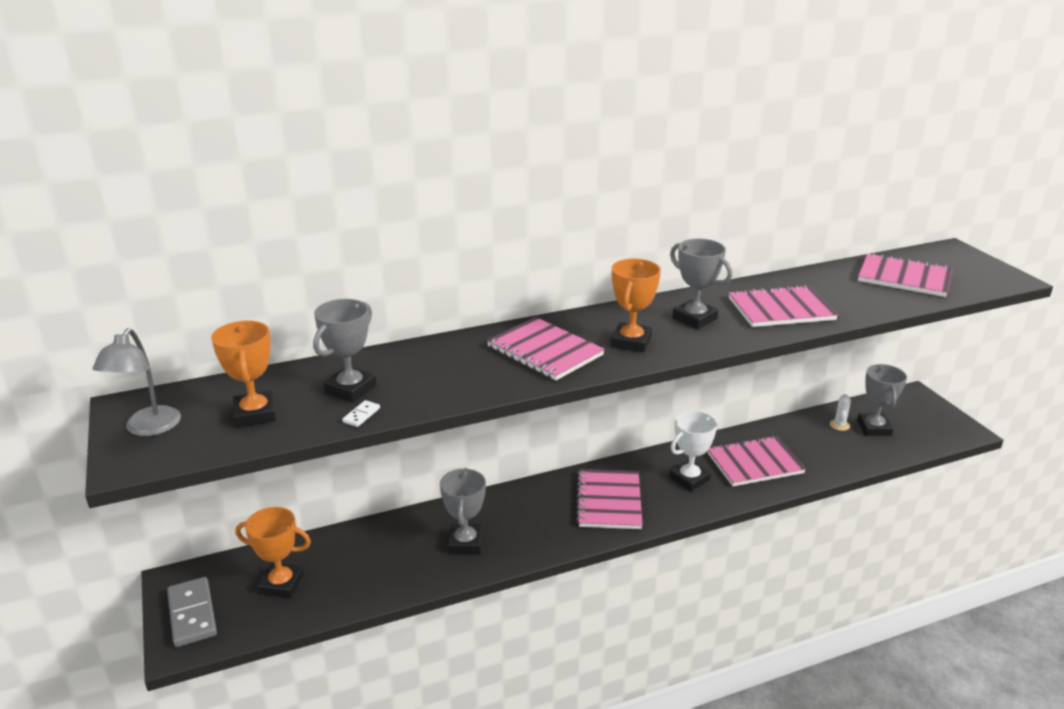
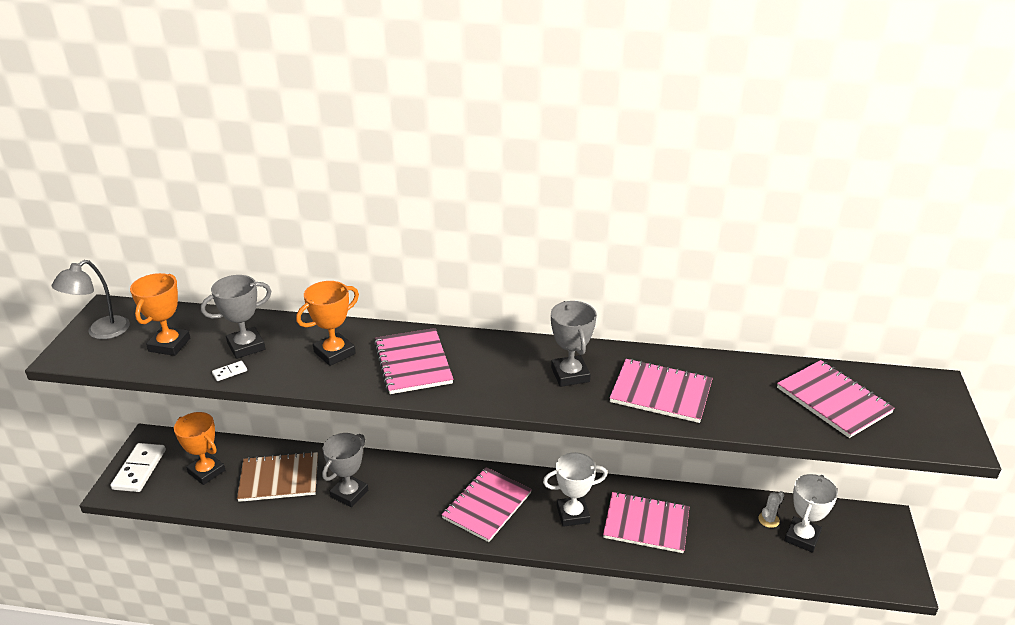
camera: 30 degrees right, 5 degrees up
(192, 614) = (139, 469): grey domino -> white domino
(375, 558) = (279, 478): none -> brown notebook
(631, 342) = (489, 379): orange trophy -> orange trophy (334, 353)
(874, 428) = (802, 537): grey trophy -> white trophy

